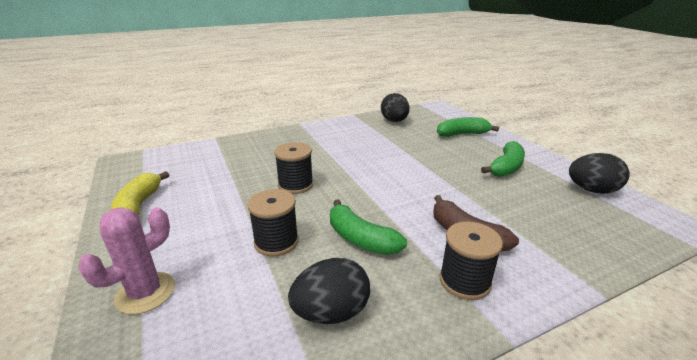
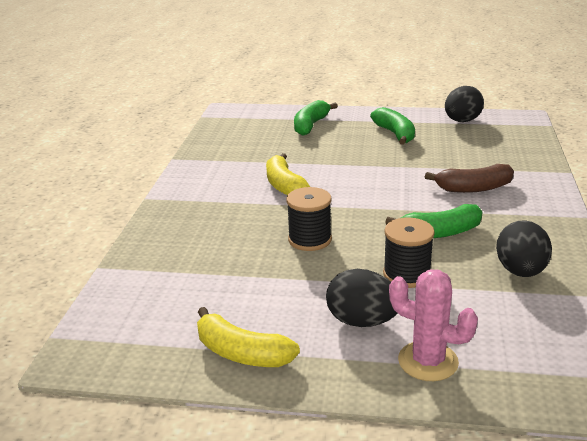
camera: 55 degrees left, 0 degrees up
(145, 293) = (428, 361): pink cactus -> pink cactus turned 45 degrees counterclockwise
(361, 153) = (285, 186): none -> yellow banana
(394, 121) = (230, 144): black egg -> black egg (362, 321)
(464, 281) = (525, 209): black spool -> none

